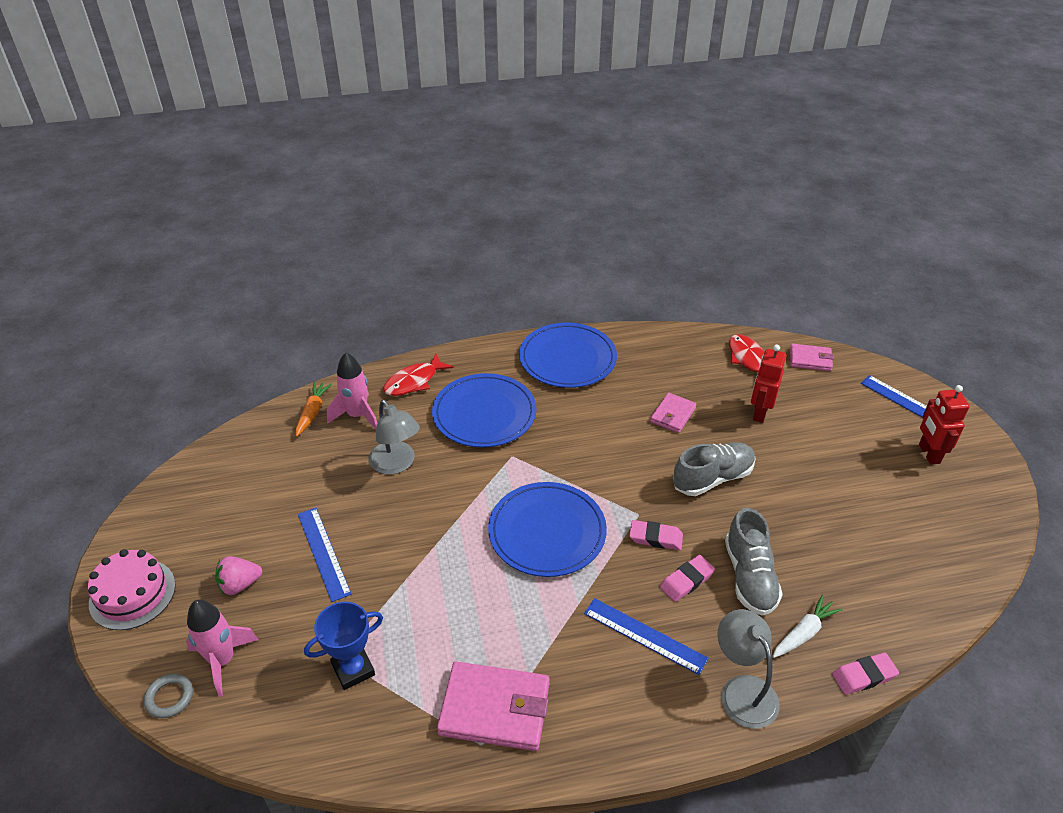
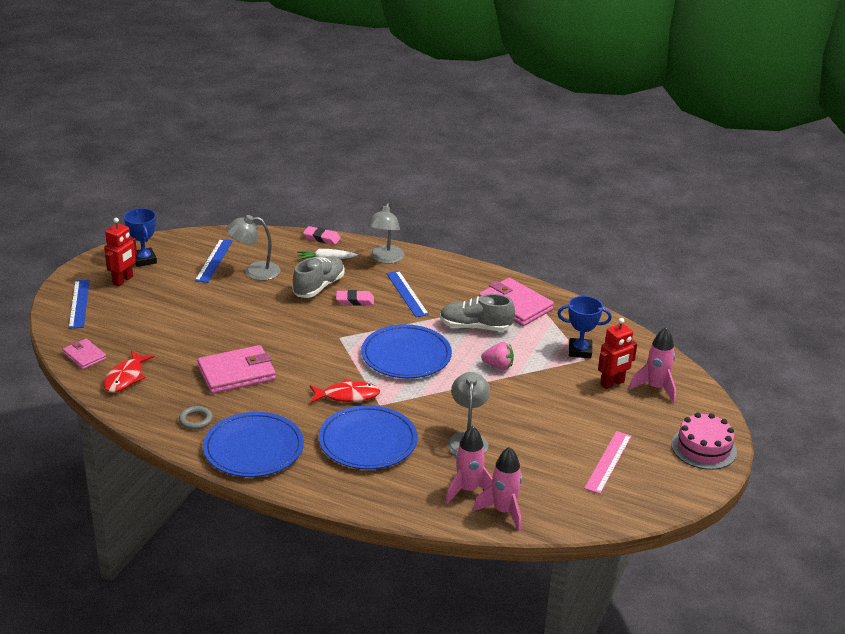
camera: 145 degrees left, 10 degrees down
(169, 697) = (694, 386): grey ring -> grey ring (195, 420)
(238, 515) = (608, 462): none -> pink ruler
(240, 584) = (627, 420): pink strawberry -> pink strawberry (498, 366)
(312, 412) = (503, 511): orange carrot -> pink rocket
(323, 553) = (560, 411): blue ruler -> blue ruler (214, 260)
(414, 381) = (397, 495): red fish -> red fish (347, 396)
(655, 538) = (345, 323): pink eraser -> none
(672, 415) = (237, 373): pink wallet -> pink wallet, size x1.77
(712, 478) = (268, 331): grey shoe -> grey shoe (475, 327)
(760, 413) = (179, 346): red robot -> red robot (612, 383)
(843, 554) = (255, 271): none -> grey lamp
(961, 493) = (144, 260): none -> blue trophy

